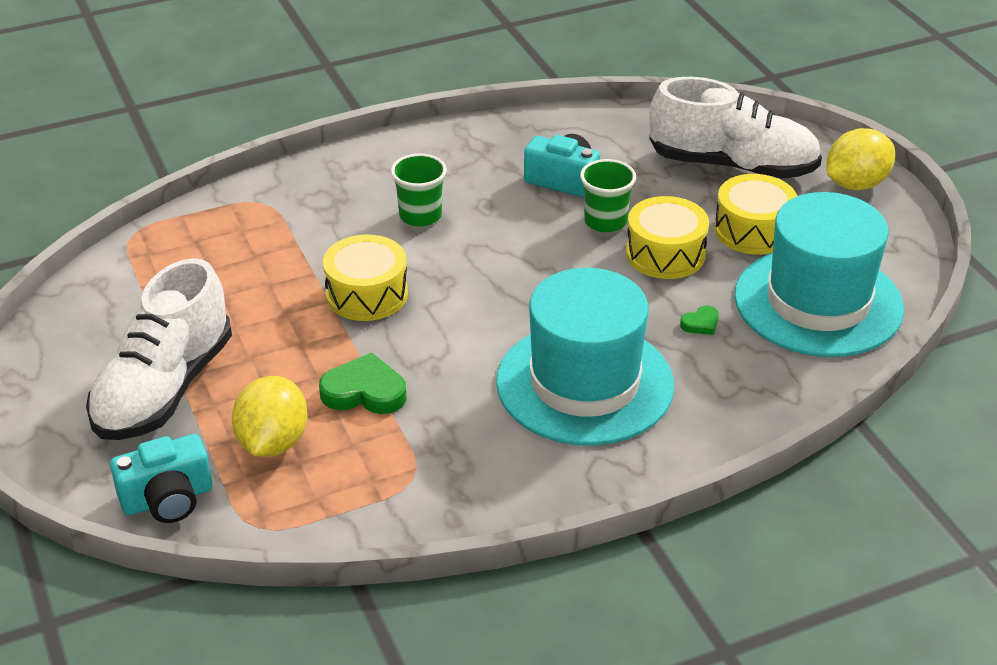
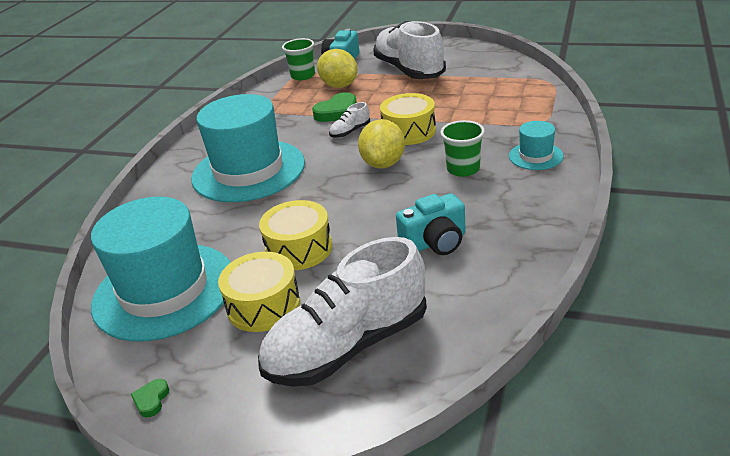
camera: 135 degrees right, 5 degrees down
(350, 179) = (535, 156): none -> turquoise hat
(410, 346) = (350, 132): none -> white shoe
(605, 221) = (365, 239): green cup -> green cup (303, 76)
(701, 323) = (225, 230): green heart -> green heart (151, 400)
(855, 184) = (228, 413): yellow lemon -> yellow lemon (383, 163)

